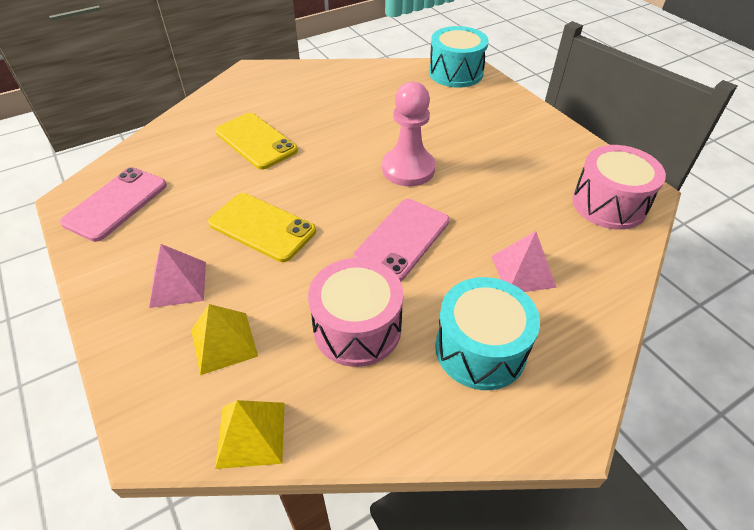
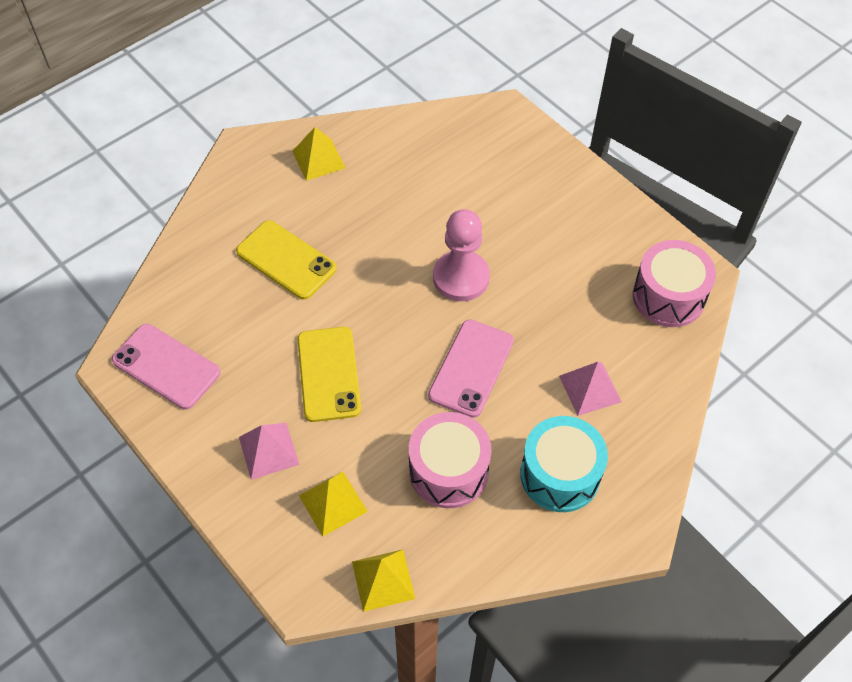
camera: 10 degrees left, 10 degrees up
(116, 204) = (166, 366): pink phone -> pink phone turned 75 degrees counterclockwise
(262, 227) = (328, 374): yellow phone -> yellow phone turned 60 degrees clockwise
(307, 82) = (318, 159): none -> yellow pyramid
(455, 73) = (490, 121): turquoise drum -> none

